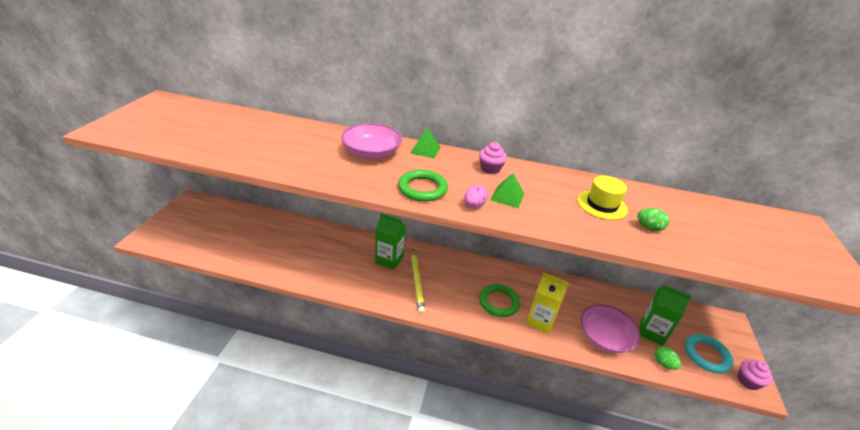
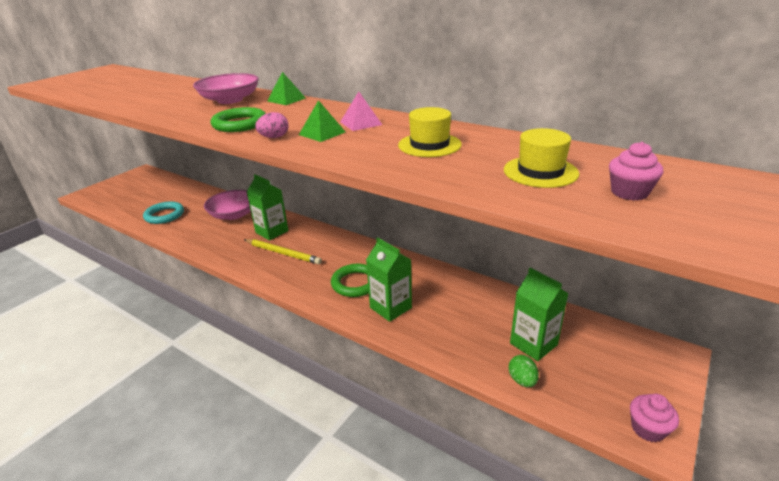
camera: 25 degrees right, 5 degrees down
(417, 281) = (282, 253): yellow pencil -> yellow pencil turned 75 degrees counterclockwise
(490, 169) = (335, 114): pink cupcake -> pink cupcake (629, 192)
(524, 180) = (361, 123): none -> pink pyramid
(540, 321) = (390, 308): yellow carton -> green carton
(604, 337) = (460, 337): pink bowl -> pink bowl (234, 214)
(649, 228) = (464, 166): green egg -> none
(699, 228) = (540, 172): none -> yellow hat
(706, 355) = (600, 385): turquoise ring -> turquoise ring (164, 215)

